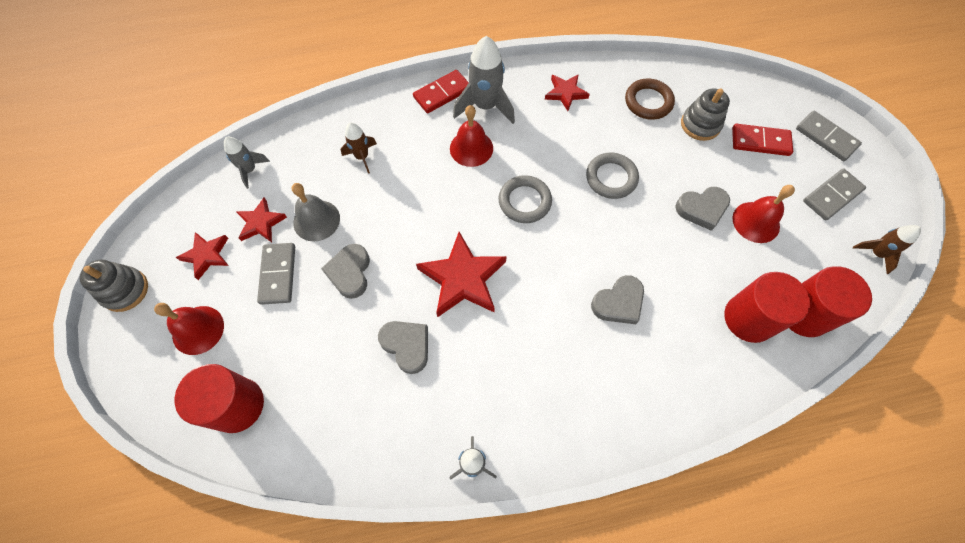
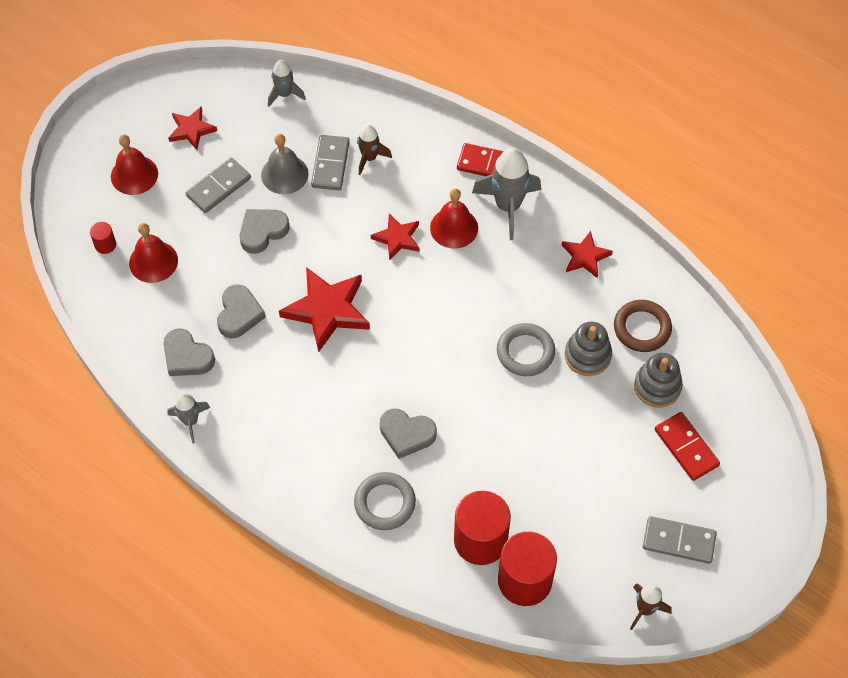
camera: 50 degrees right, 5 degrees down
(125, 290) = (122, 105): grey stacking toy -> grey stacking toy (587, 355)
(237, 405) = (105, 245): red cylinder -> red cylinder, size x0.45
(261, 223) = (248, 140): red star -> red star (397, 238)
(524, 201) = (439, 303): grey ring -> grey ring (385, 503)
(702, 209) = (560, 442): grey heart -> grey heart (187, 357)
(756, 222) = (587, 493): red bell -> red bell (153, 261)
(826, 138) = (748, 501): grey domino -> grey domino (330, 164)

